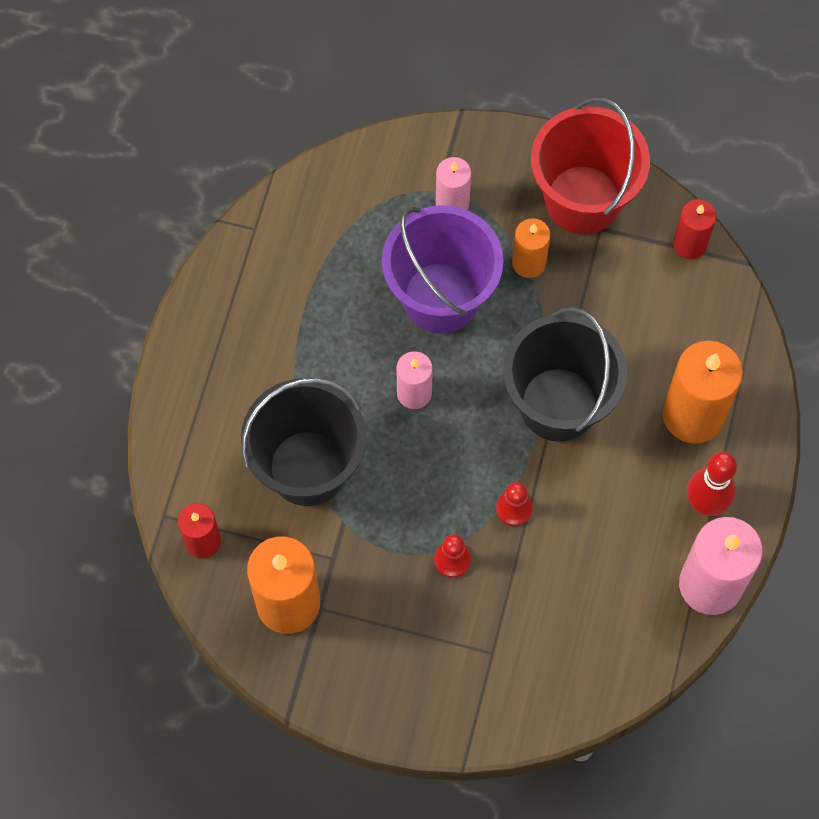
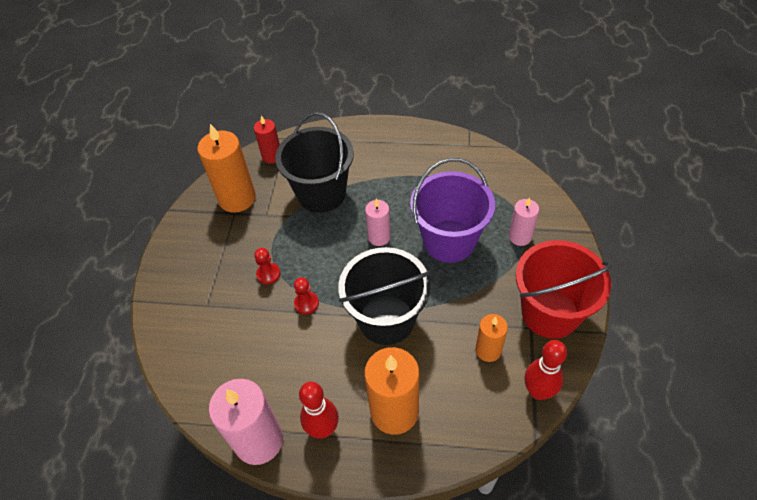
camera: 85 degrees right, 15 degrees down
(529, 263) = (489, 286): orange candle -> orange candle (488, 350)
(690, 244) = (538, 391): red candle -> red bowling pin

